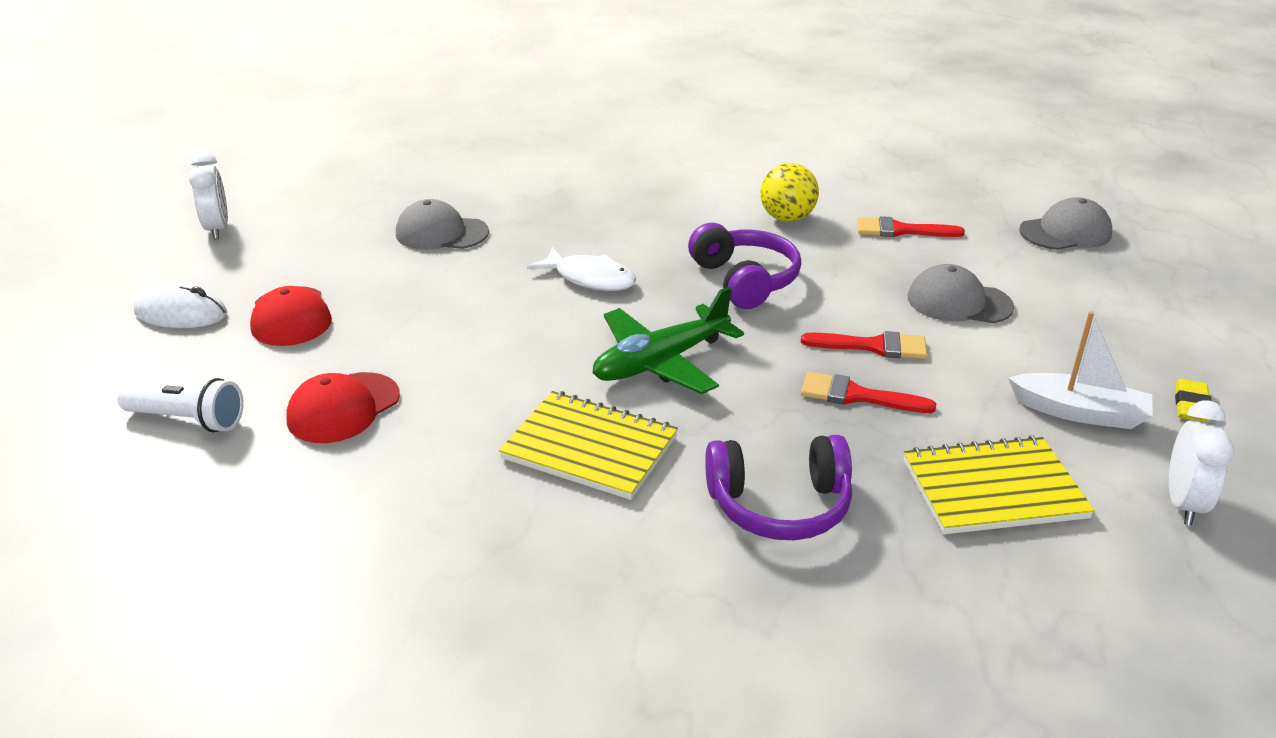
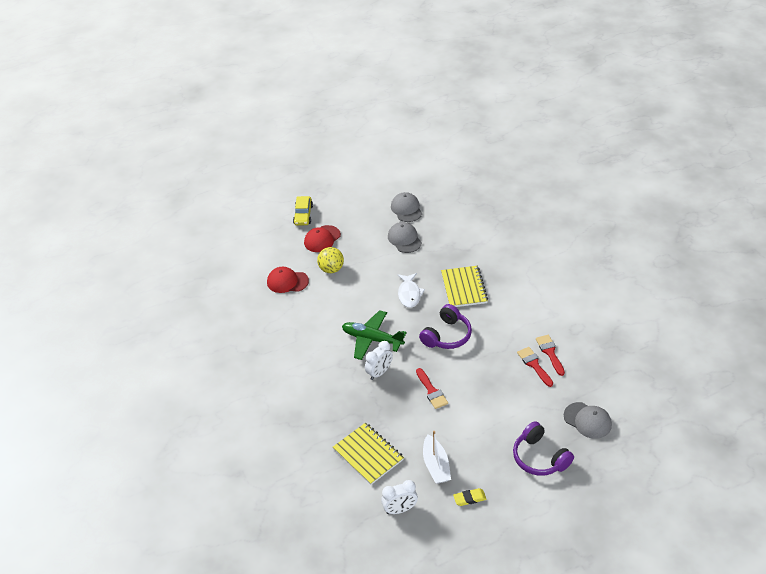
camera: 60 degrees right, 10 degrees up
(181, 313) = (303, 215): white mouse -> yellow car
(188, 420) = (257, 254): white flashlight -> none
(217, 229) = (356, 187): white clock -> white clock (379, 372)
(590, 448) = (312, 346): yellow notebook -> yellow notebook (464, 288)
(779, 505) = (318, 404): purple headphones -> purple headphones (539, 457)
(787, 218) = (510, 325): yellow ball -> yellow ball (331, 269)
(856, 395) = (394, 399): red brush -> red brush (550, 352)
(959, 302) = (488, 404): grey cap -> grey cap (406, 209)

